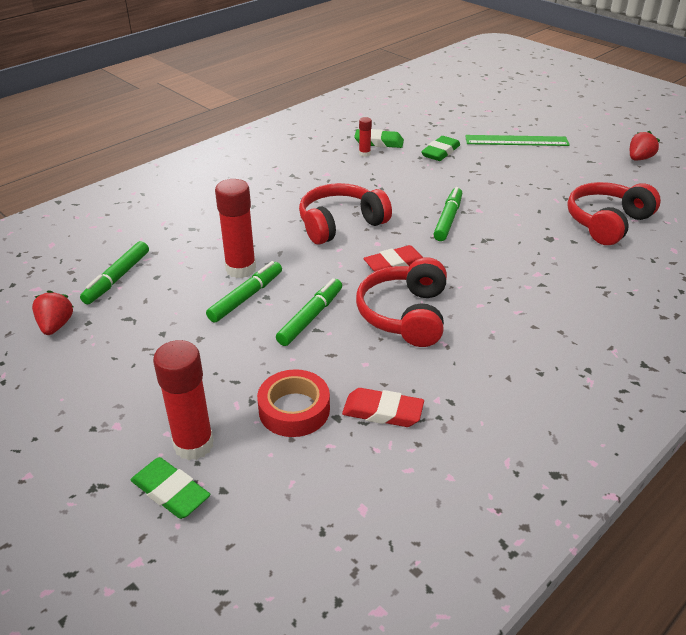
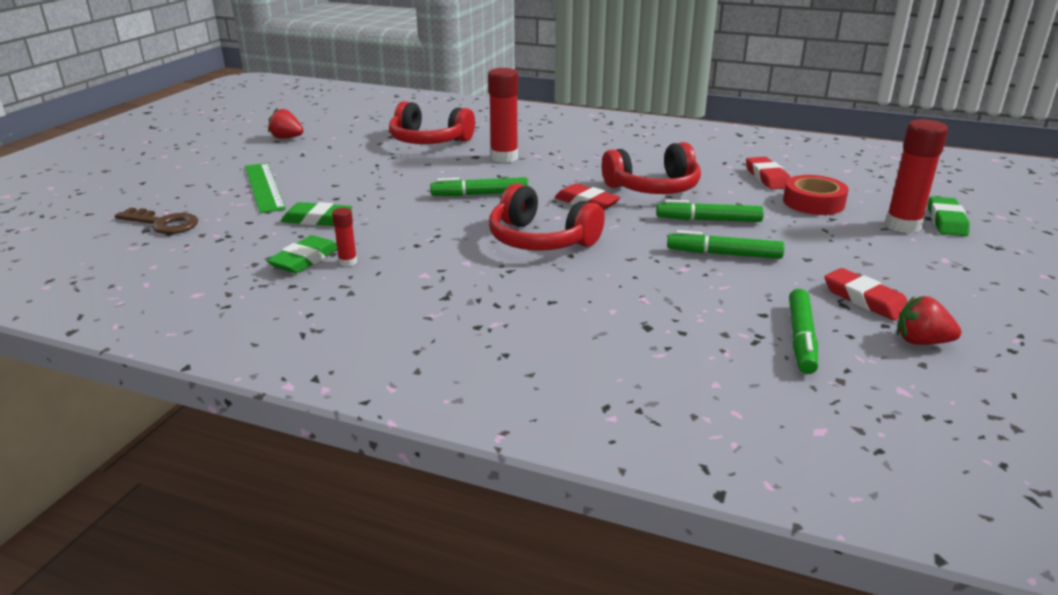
camera: 115 degrees left, 10 degrees down
(56, 325) = (921, 342): red strawberry -> red strawberry turned 45 degrees clockwise
(117, 278) = (801, 338): green marker -> green marker turned 105 degrees clockwise
(120, 332) = (865, 299): none -> red eraser
(241, 269) = (685, 270): red glue stick -> red glue stick (504, 157)
(379, 142) = (305, 260): green eraser -> green eraser turned 45 degrees clockwise
(467, 109) = (163, 224): none -> brown key

